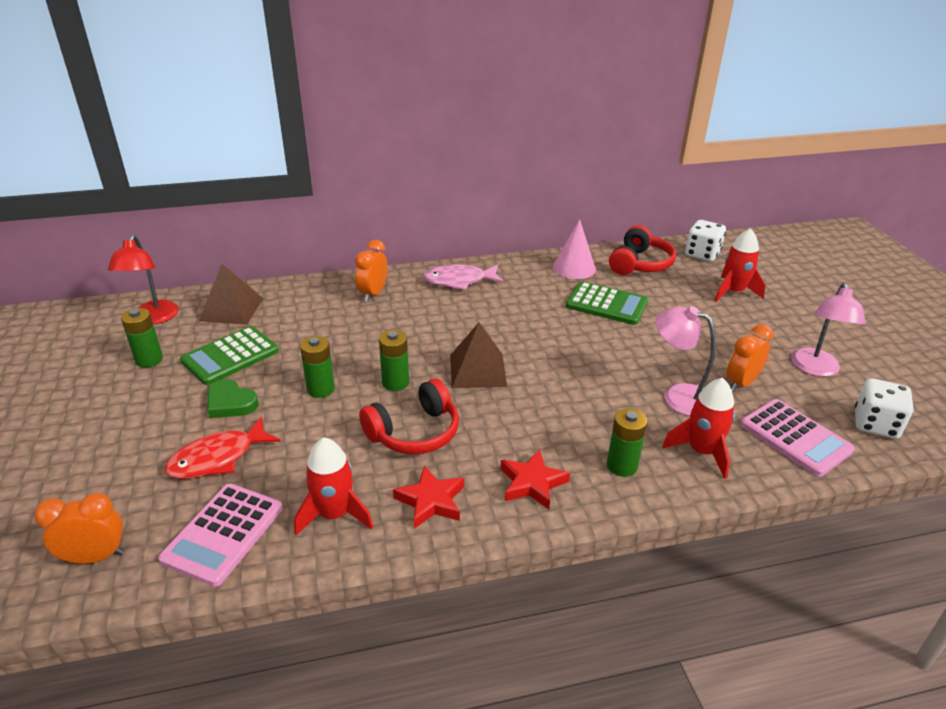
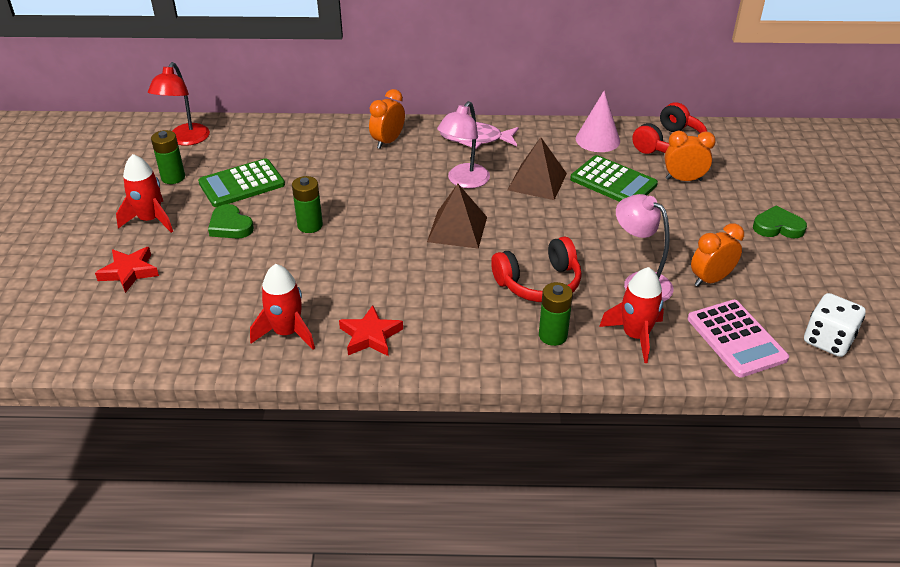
camera: 15 degrees right, 5 degrees up
(95, 557) = (95, 332): orange clock -> orange clock (683, 179)
(218, 458) = (207, 271): red fish -> none
(223, 533) = (195, 332): pink calculator -> none
(231, 309) = (255, 140): brown pyramid -> brown pyramid (537, 181)
(395, 382) = (378, 229): green battery -> none
(414, 432) = (378, 276): red headphones -> red headphones (539, 283)
(532, 483) = (464, 336): red star -> red star (129, 272)
(702, 254) = (743, 141): white dice -> none
(733, 292) = (755, 187): red rocket -> red rocket (150, 220)
(772, 325) = (777, 227): none -> green heart
(815, 369) = (798, 277): pink lamp -> pink lamp (464, 181)

